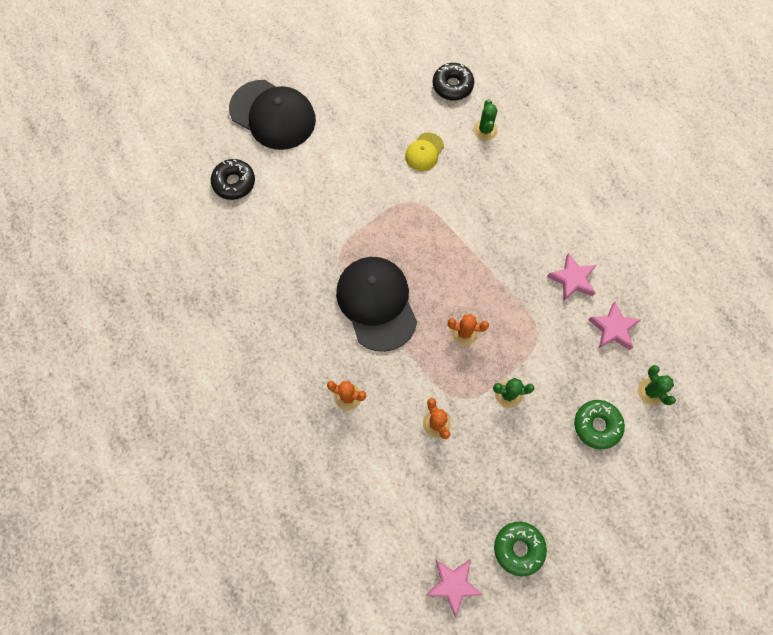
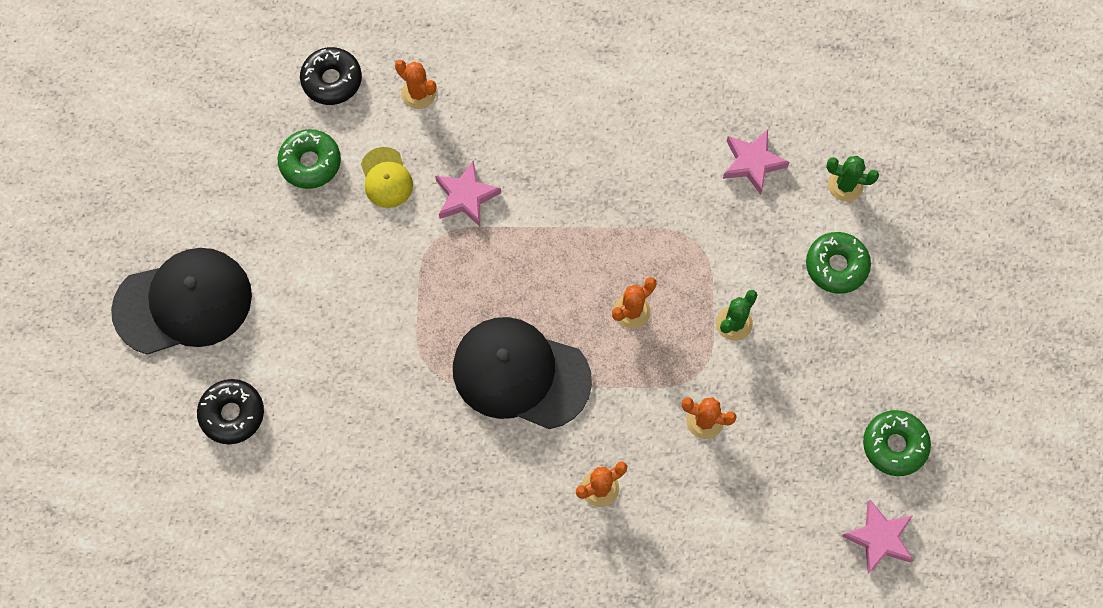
camera: 50 degrees left, 0 degrees up
(399, 111) = (310, 163): none -> green donut
(485, 130) = (418, 93): green cactus -> orange cactus
(572, 279) = (667, 155): pink star -> pink star (466, 197)

